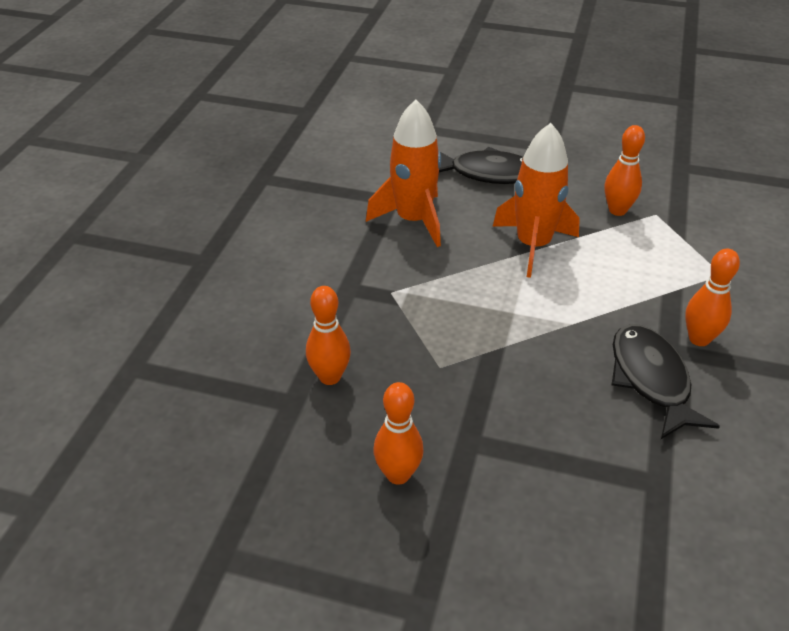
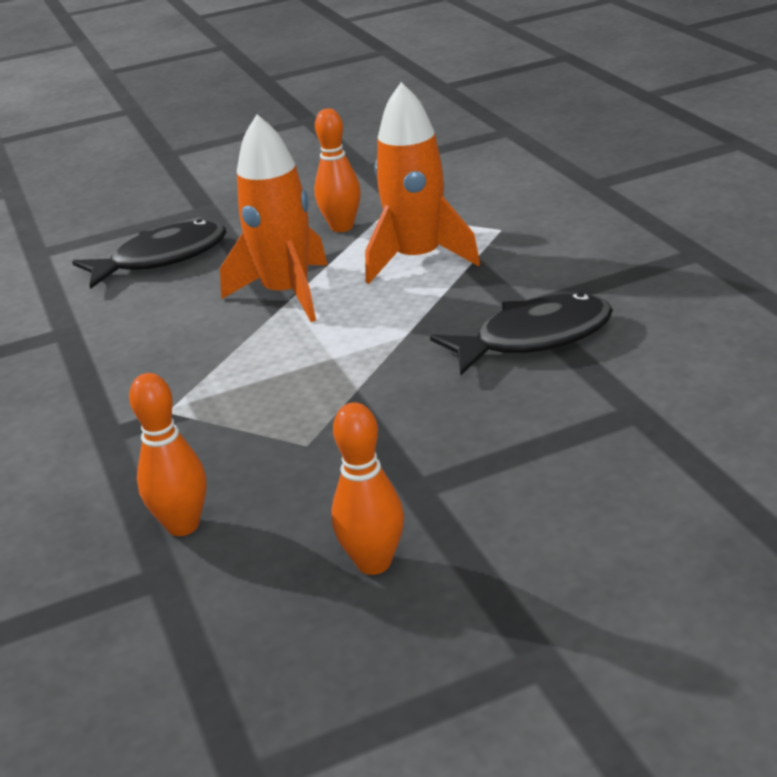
camera: 35 degrees left, 10 degrees down
(413, 220) = (119, 336): orange rocket -> orange rocket (417, 259)
(650, 379) = (534, 338): black fish -> black fish turned 120 degrees clockwise
(699, 339) = (540, 285): orange bowling pin -> none

